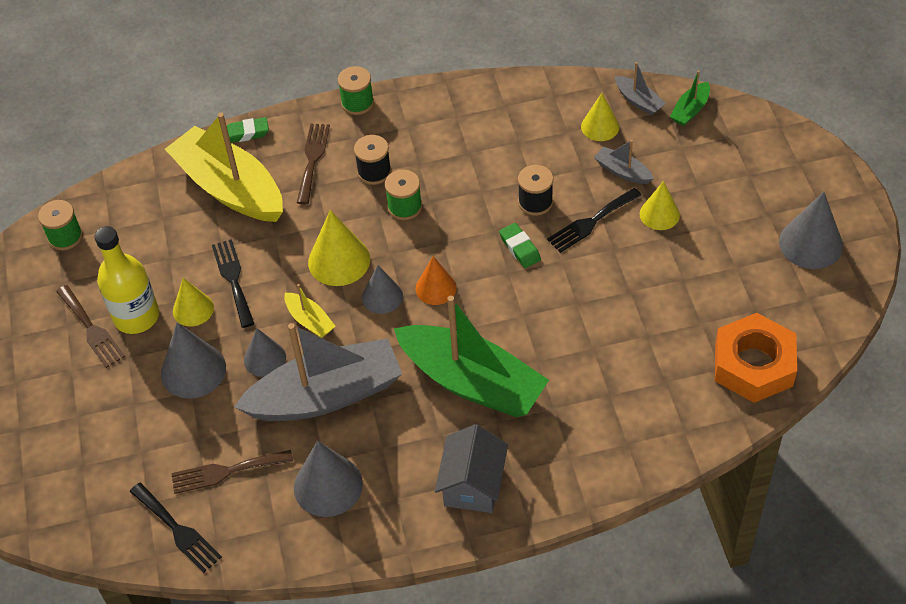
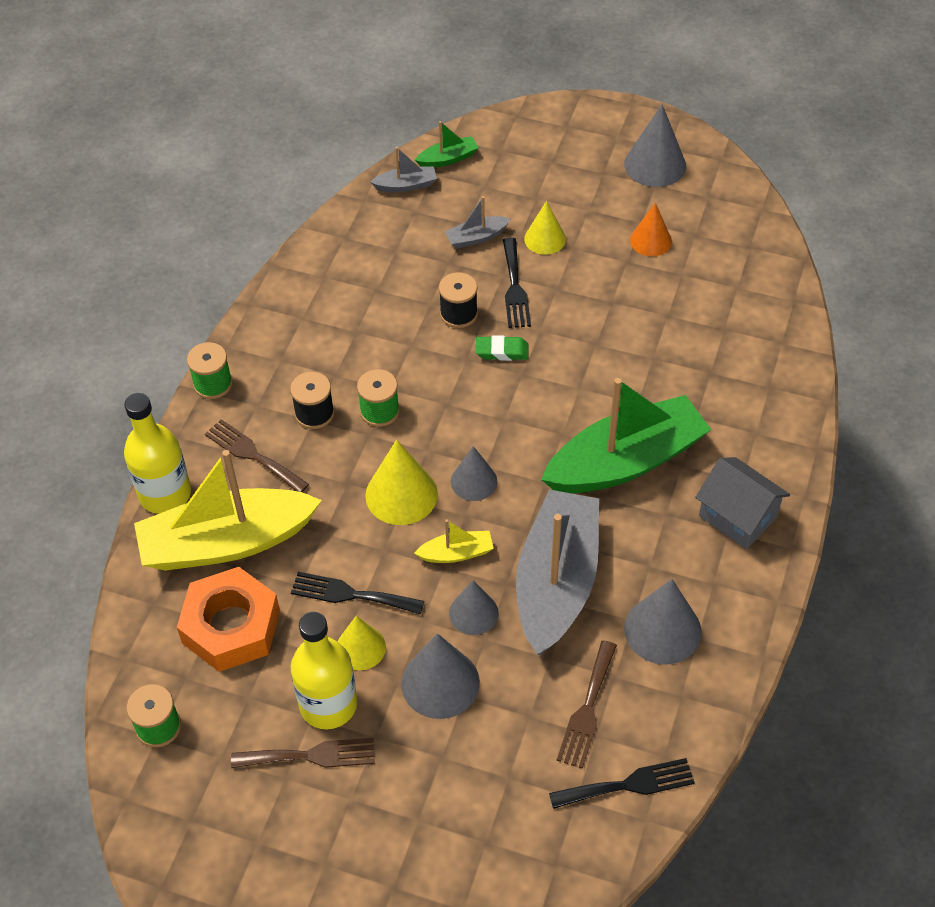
camera: 60 degrees left, 0 degrees up
(246, 133) = (165, 494): green eraser -> yellow bottle
(436, 288) = (497, 435): orange cone -> orange cone (650, 241)
(600, 126) = (411, 225): yellow cone -> none
(690, 110) = (448, 159): green boat -> green boat turned 90 degrees counterclockwise
(753, 365) = (749, 265): orange nut -> orange nut (231, 626)

